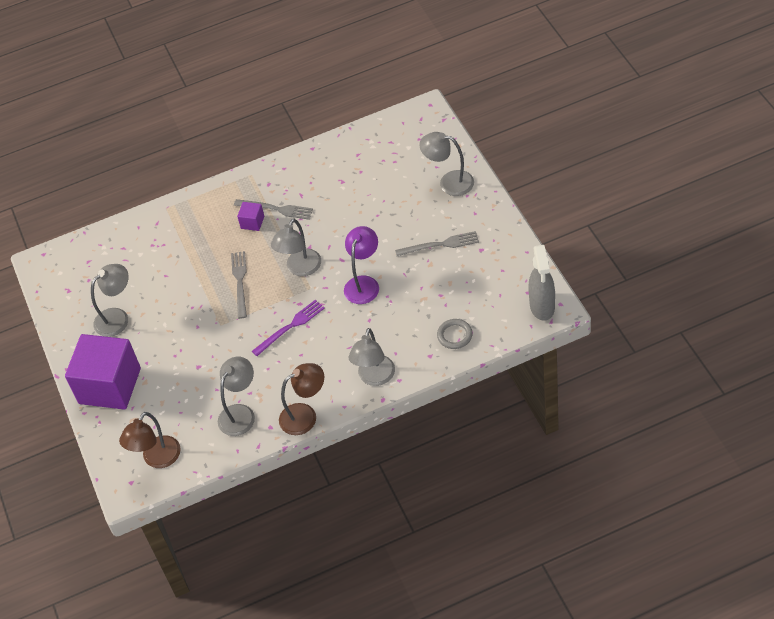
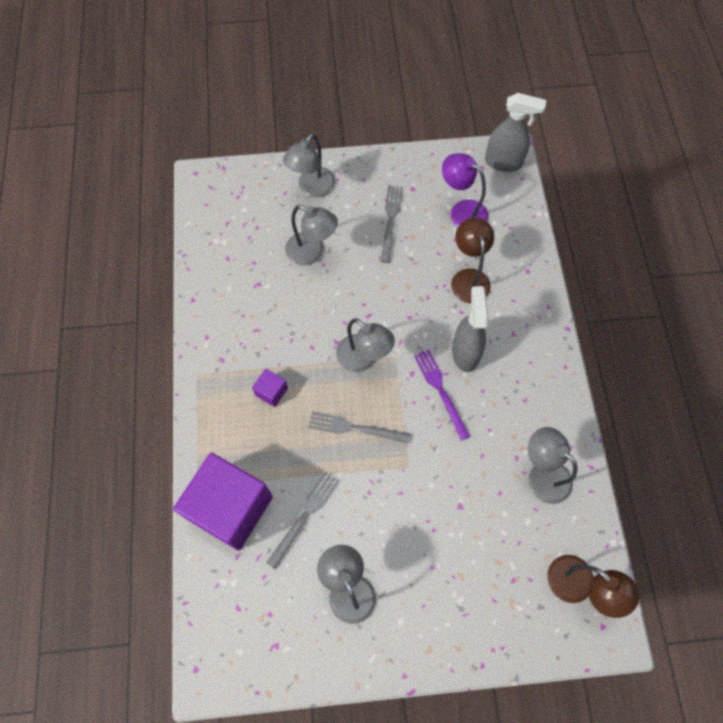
camera: 80 degrees left, 15 degrees up
(110, 386) = (452, 622): purple cube -> purple cube (231, 508)
(276, 209) = (264, 361): grey fork -> grey fork (304, 516)
(305, 415) = (566, 408): brown lamp -> brown lamp (468, 278)
(331, 333) = (465, 352): none -> grey spray bottle
(364, 283) = (411, 303): purple lamp -> purple lamp (461, 211)
(375, 377) = (538, 328): grey lamp -> grey lamp (312, 253)
(454, 335) = (511, 242): grey ring -> none

